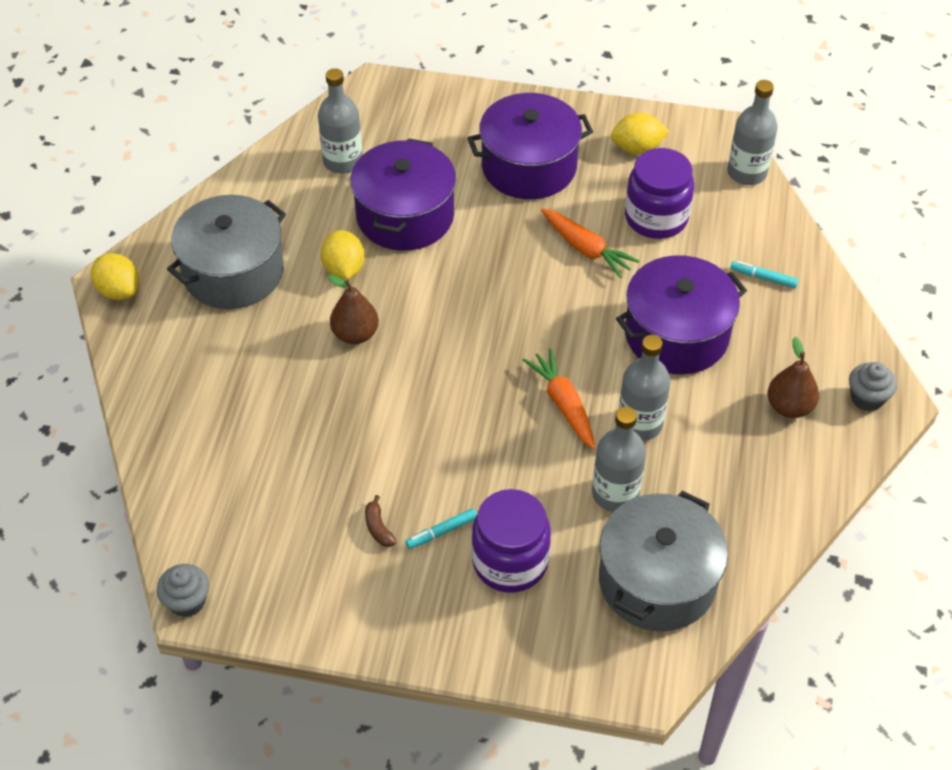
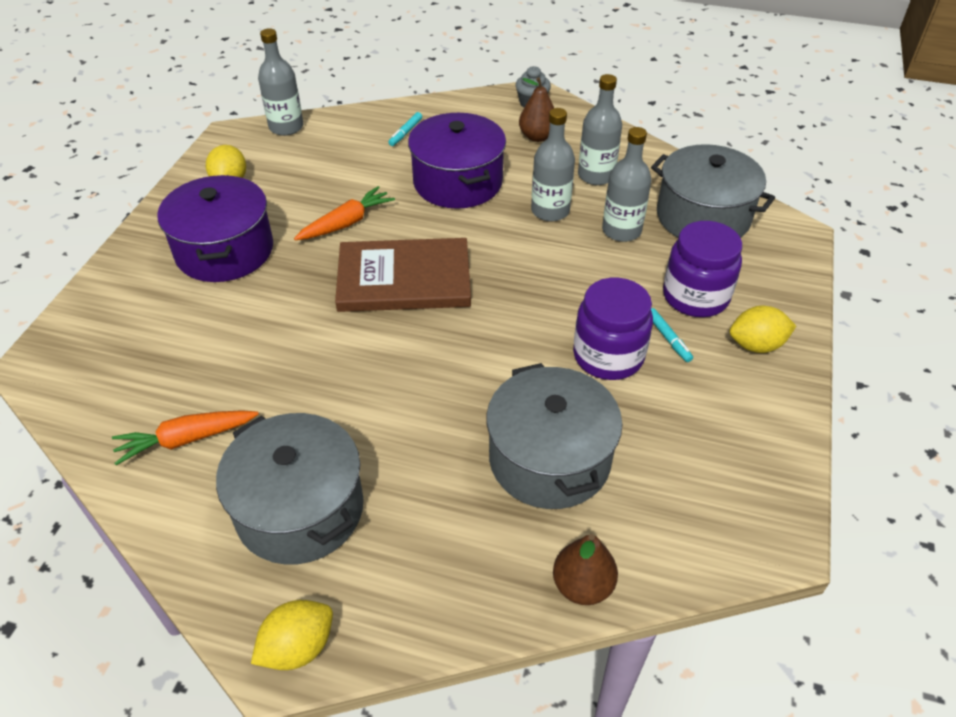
camera: 85 degrees left, 5 degrees down
(187, 601) = (777, 549): grey cupcake -> none
(283, 432) = (549, 459): none -> grey pot
(343, 161) = (152, 397): grey bottle -> grey bottle (596, 175)
(344, 269) = (324, 401): yellow lemon -> yellow lemon (756, 345)
(355, 334) = (421, 393): brown pear -> brown pear (582, 586)
(378, 528) = (667, 383): brown banana -> none
(405, 216) = (260, 346): purple pot -> none
(506, 305) = (404, 279): none -> brown book
(563, 404) = (526, 252): orange carrot -> orange carrot (186, 439)
(656, 218) = (321, 179): purple jar -> purple jar (608, 356)

